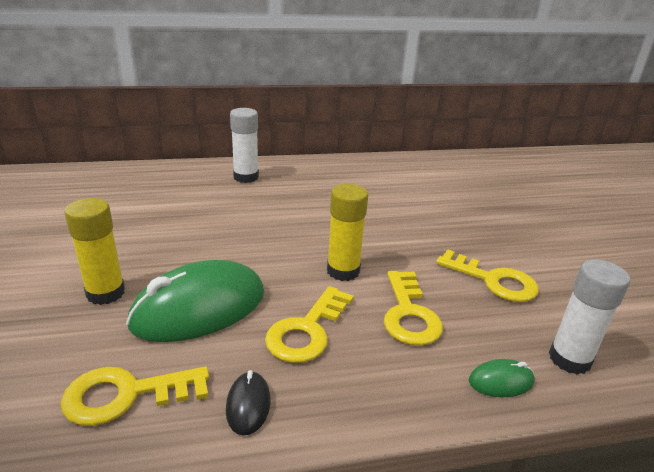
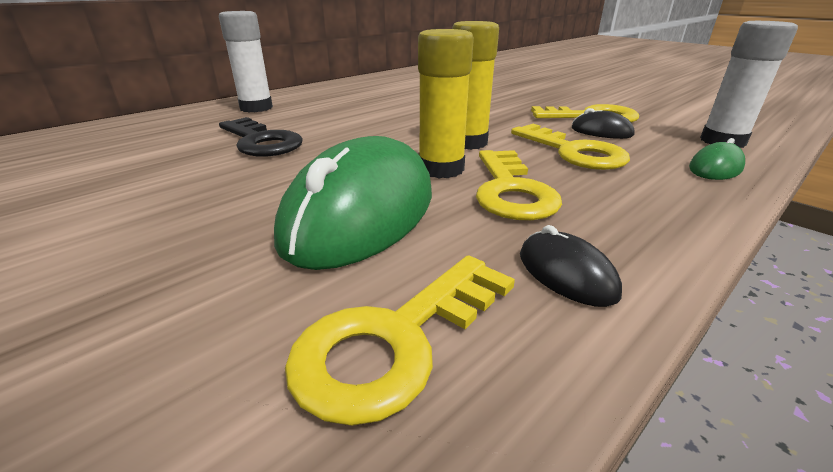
camera: 30 degrees left, 0 degrees up
(105, 293) = (194, 244): yellow glue stick -> yellow glue stick (441, 169)
(213, 218) = (261, 142): none -> black key
(471, 301) = (601, 132): none -> black mouse

